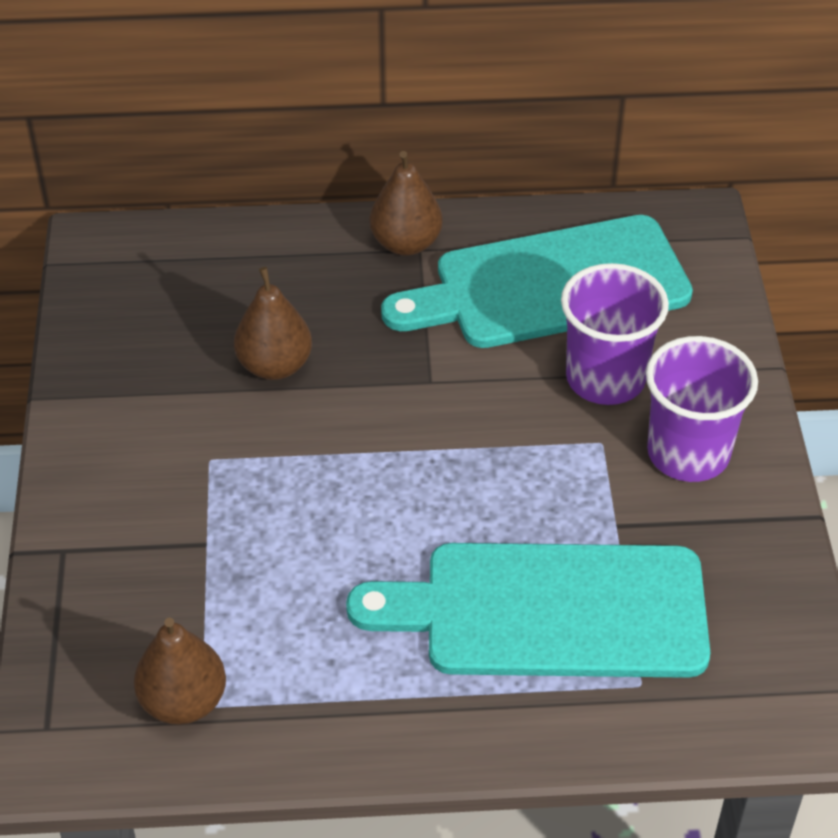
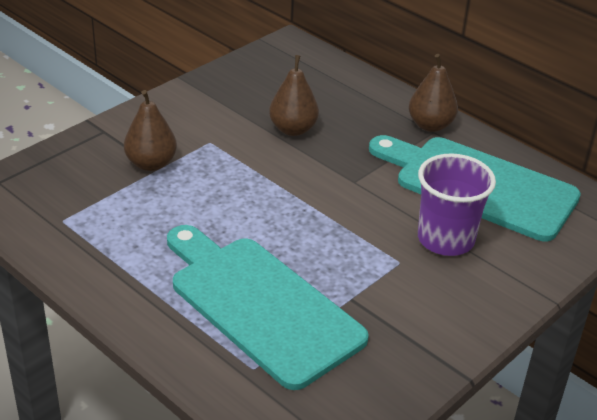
camera: 45 degrees right, 10 degrees down
(183, 701) = (58, 213): brown pear -> brown pear (151, 164)
(688, 453) = (439, 299): purple cup -> none

